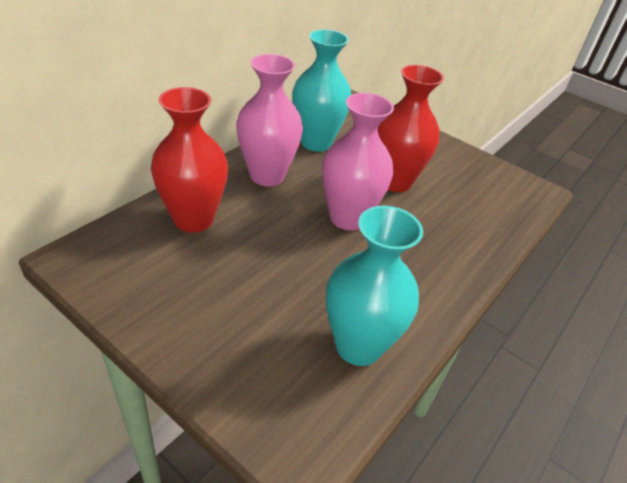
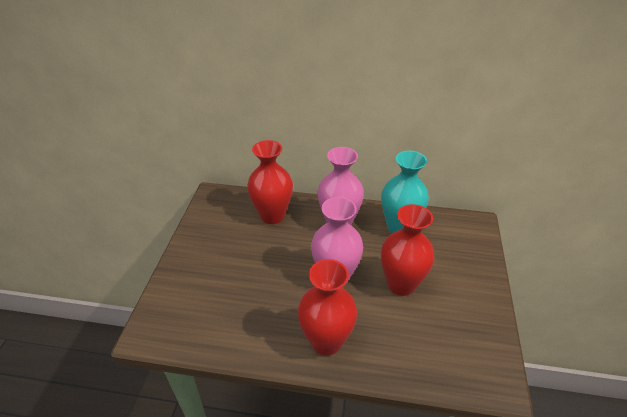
camera: 65 degrees right, 0 degrees up
(358, 346) = (229, 327): turquoise vase -> none
(435, 268) = (326, 341): none -> red vase

